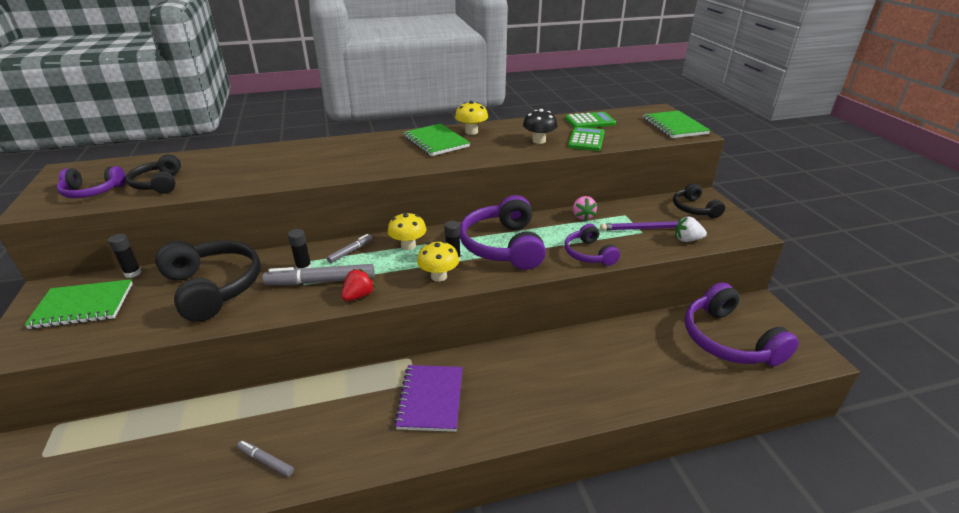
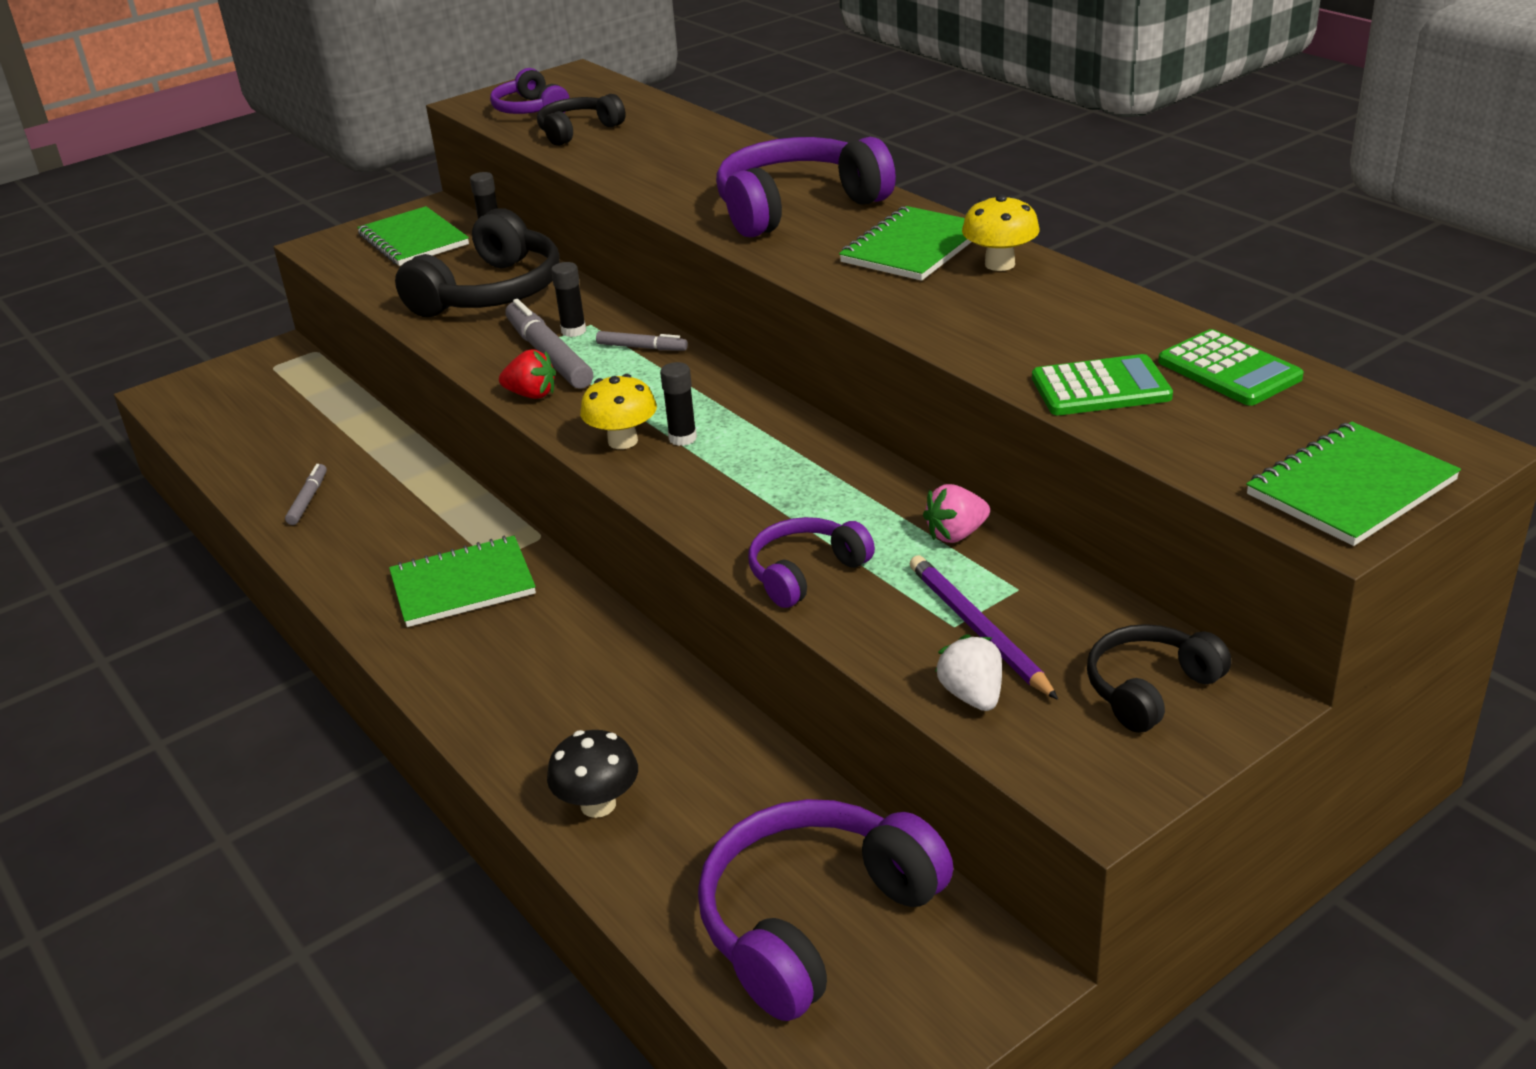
camera: 70 degrees right, 0 degrees up
(408, 245) = (695, 387): yellow mushroom -> none
(430, 399) = (463, 585): purple notebook -> green notebook
(503, 246) = (762, 473): purple headphones -> purple headphones (797, 206)
(539, 141) = (1032, 338): black mushroom -> black mushroom (598, 804)

